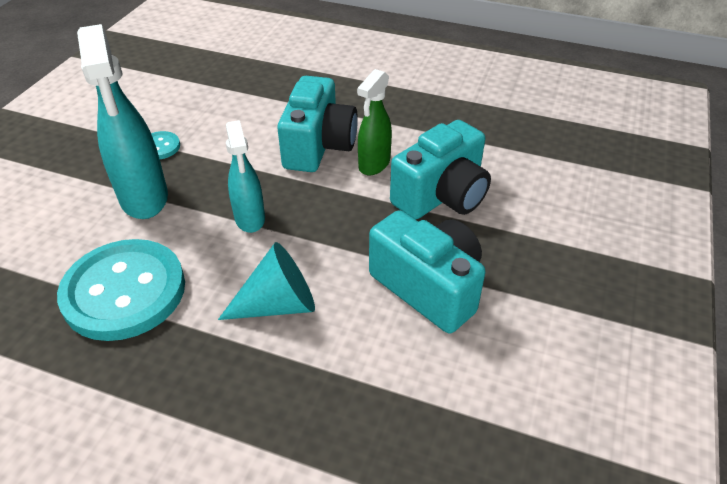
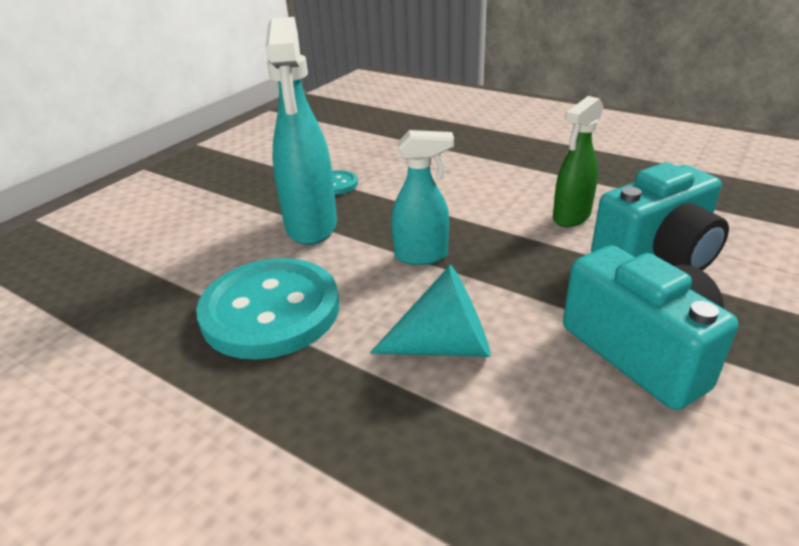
camera: 15 degrees right, 10 degrees down
(250, 219) = (422, 256): turquoise spray bottle -> turquoise spray bottle turned 90 degrees counterclockwise
(318, 146) = (507, 196): turquoise camera -> none

